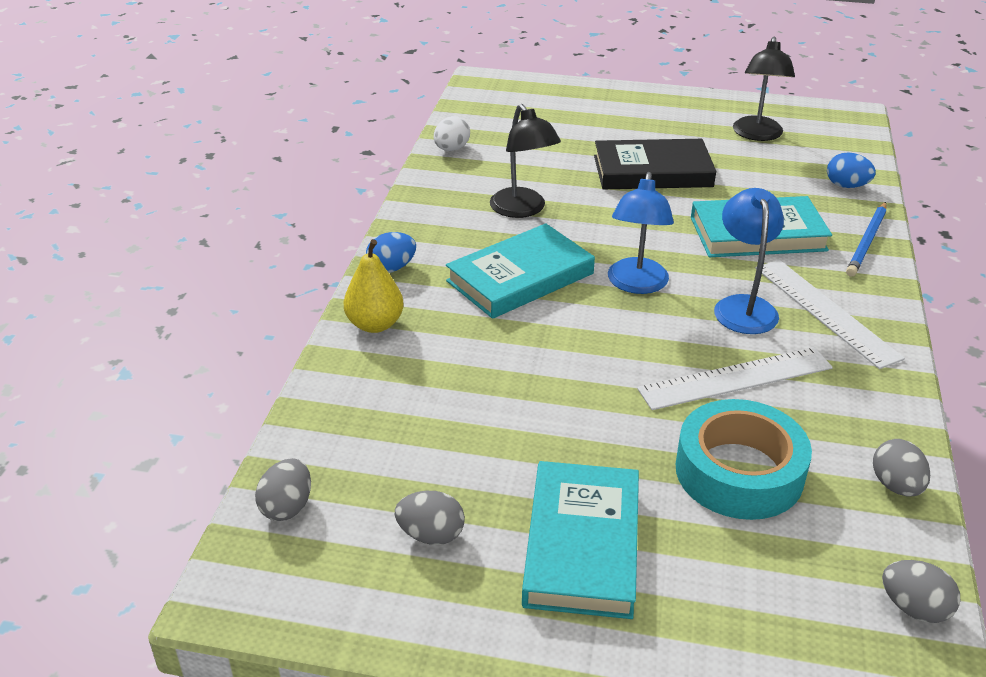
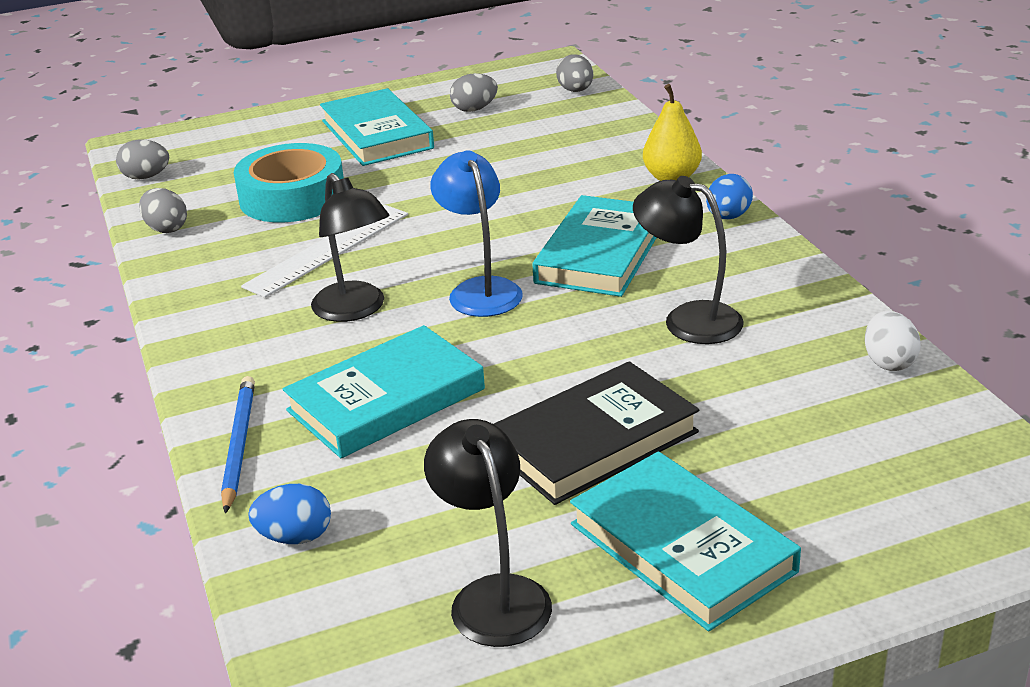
camera: 150 degrees right, 5 degrees down
(656, 122) = (681, 548): none -> turquoise book
(743, 306) = (355, 310): blue lamp -> black lamp
(826, 311) = (264, 337): white ruler -> none

